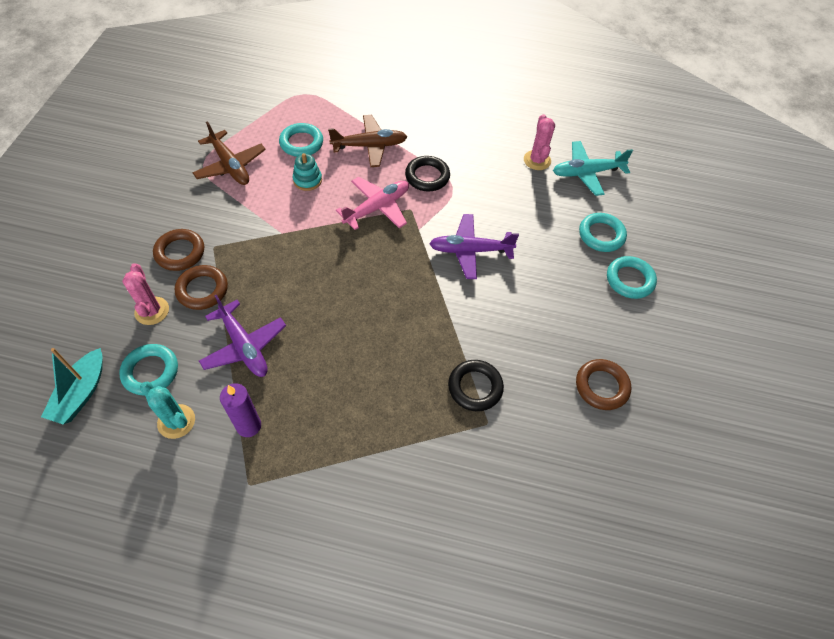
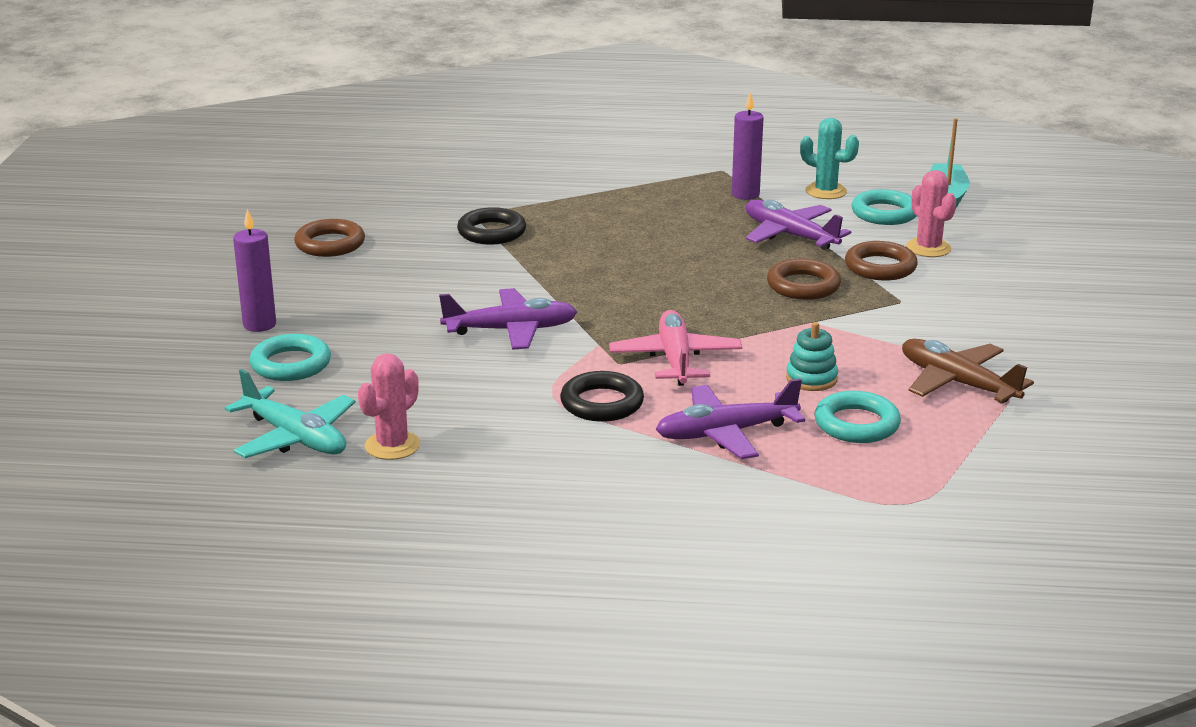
camera: 175 degrees right, 30 degrees down
(180, 252) = (943, 292): brown ring -> brown ring (803, 286)
(370, 146) = (725, 433): brown plane -> purple plane
(377, 208) = (675, 359): pink plane -> pink plane turned 135 degrees clockwise
(537, 160) = (392, 446): pink cactus -> pink cactus turned 45 degrees clockwise
(586, 173) = (295, 438): turquoise plane -> turquoise plane turned 60 degrees clockwise
(629, 280) = (259, 325): turquoise ring -> purple candle

